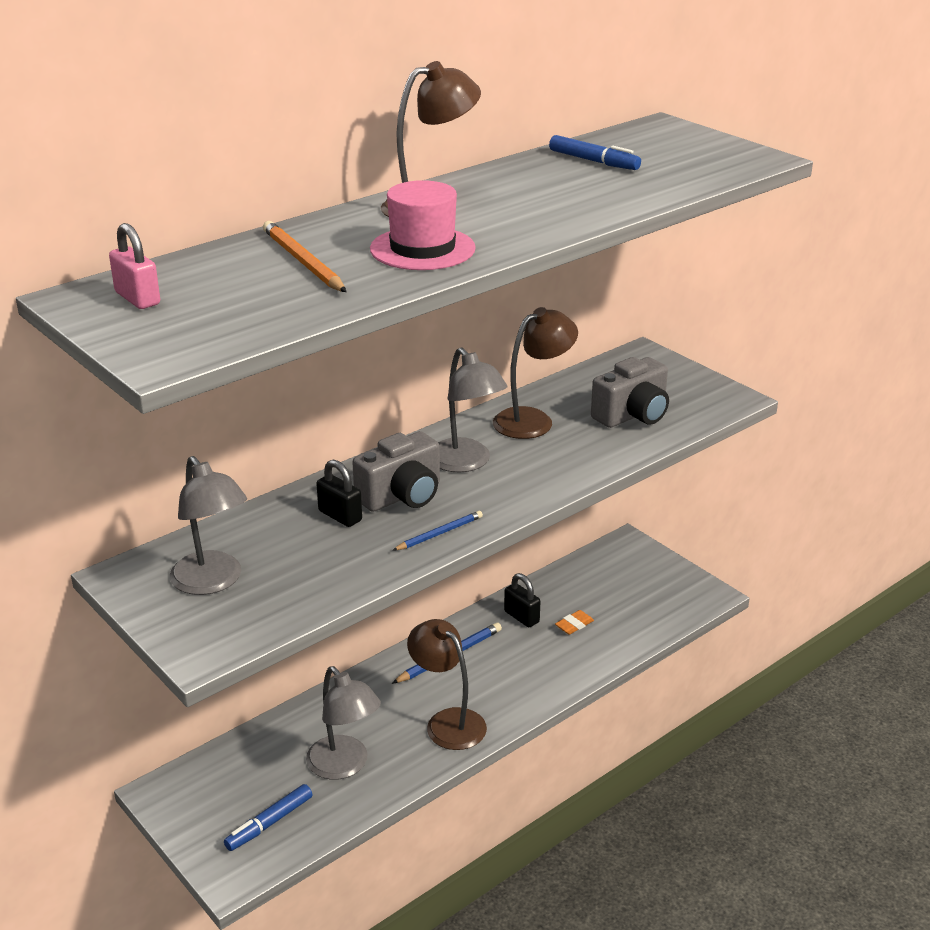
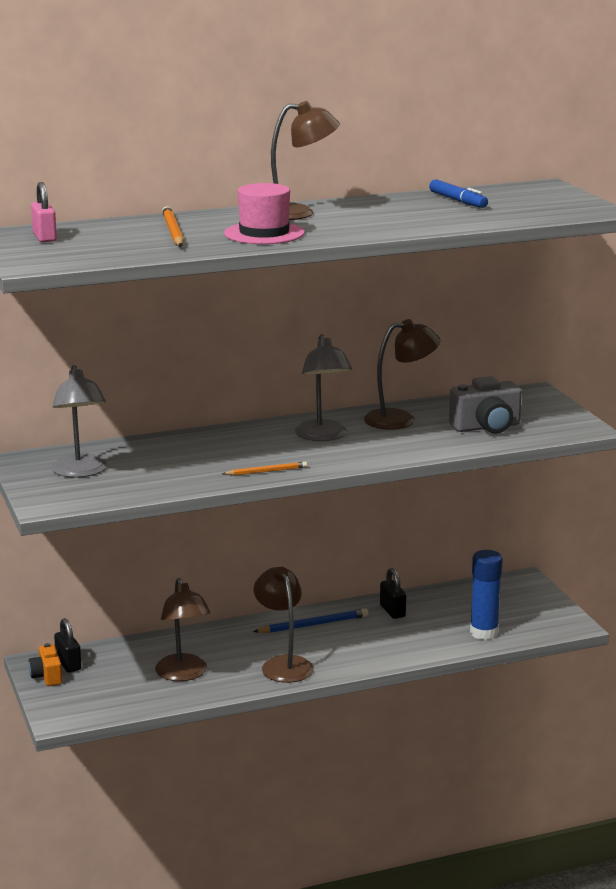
camera: 20 degrees right, 10 degrees down
(184, 811) = (47, 676): none -> orange camera
(269, 823) = (105, 695): blue marker -> none
(340, 516) = (200, 451): black padlock -> black padlock (68, 664)
(344, 766) = (183, 674): grey lamp -> brown lamp
(402, 496) = (256, 447): grey camera -> none
(439, 533) = (266, 471): blue pencil -> orange pencil
(574, 625) = (434, 624): orange eraser -> none
(630, 625) = (484, 633): none -> blue glue stick

